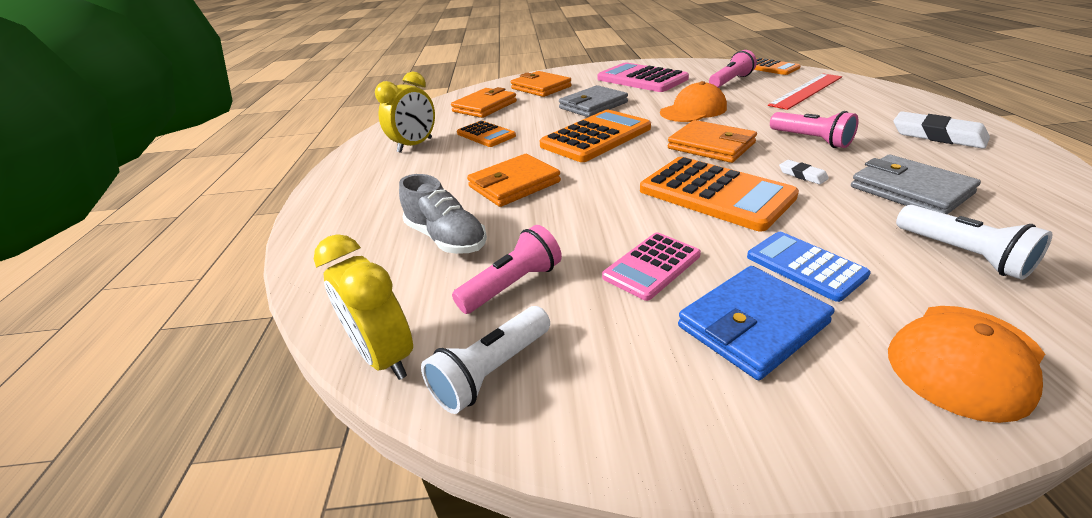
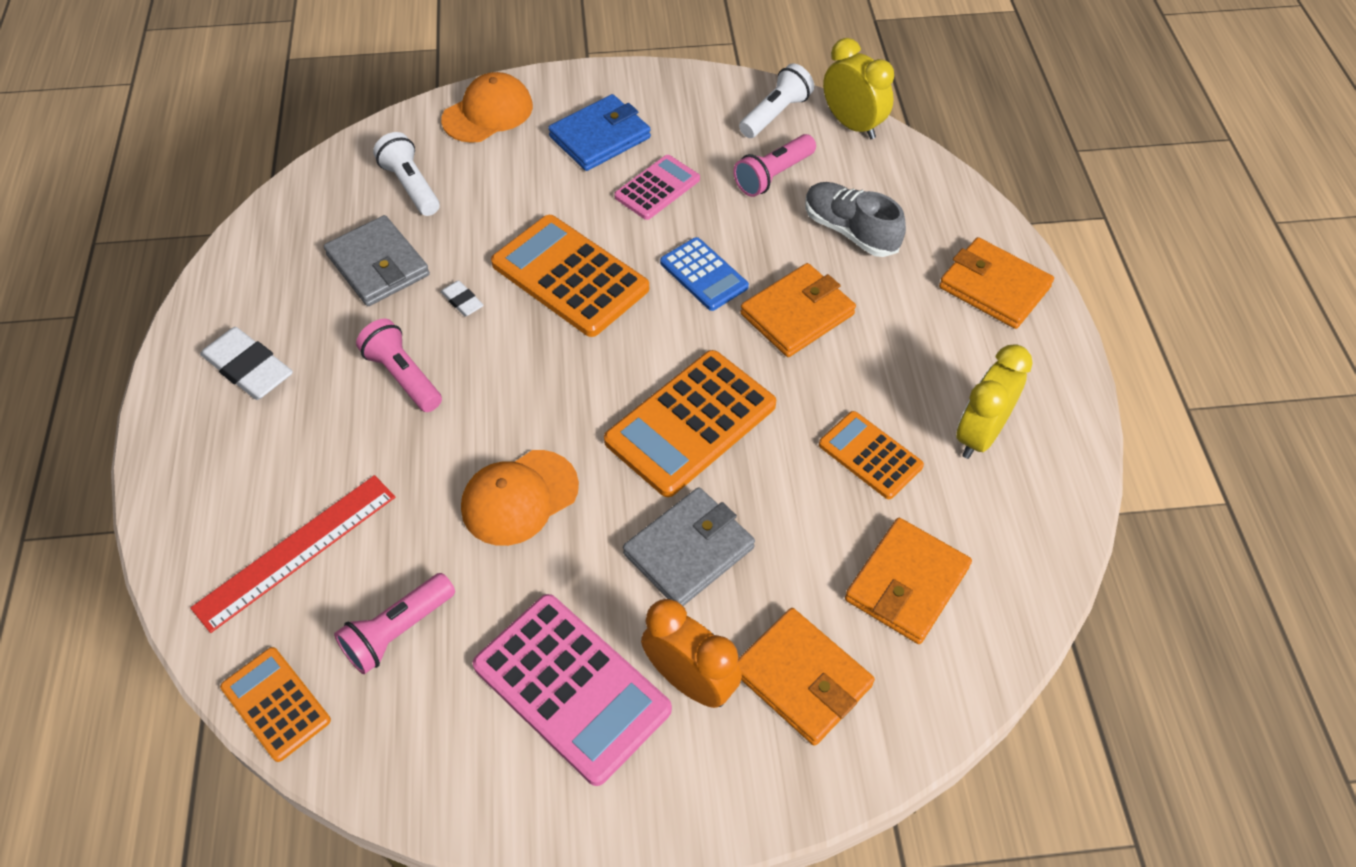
camera: 175 degrees right, 20 degrees up
(589, 84) = (690, 681): none -> orange clock
(711, 146) = (535, 377): orange wallet -> orange wallet (994, 287)
(805, 266) = (536, 182): blue calculator -> blue calculator (703, 275)

